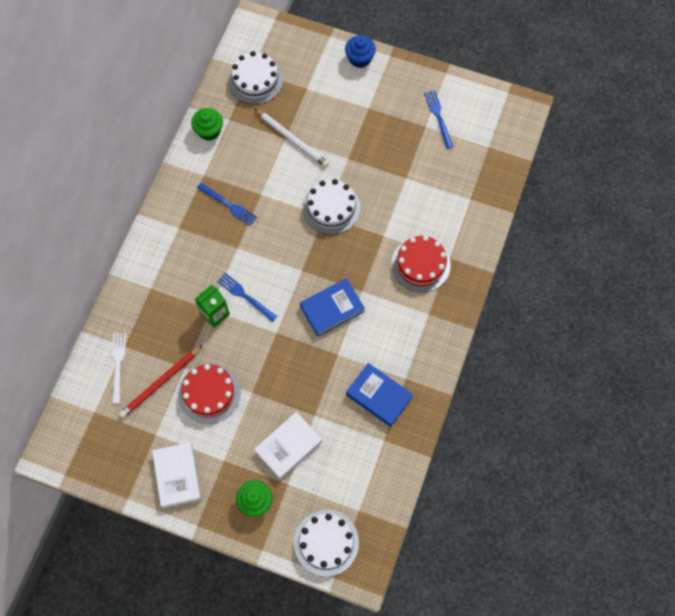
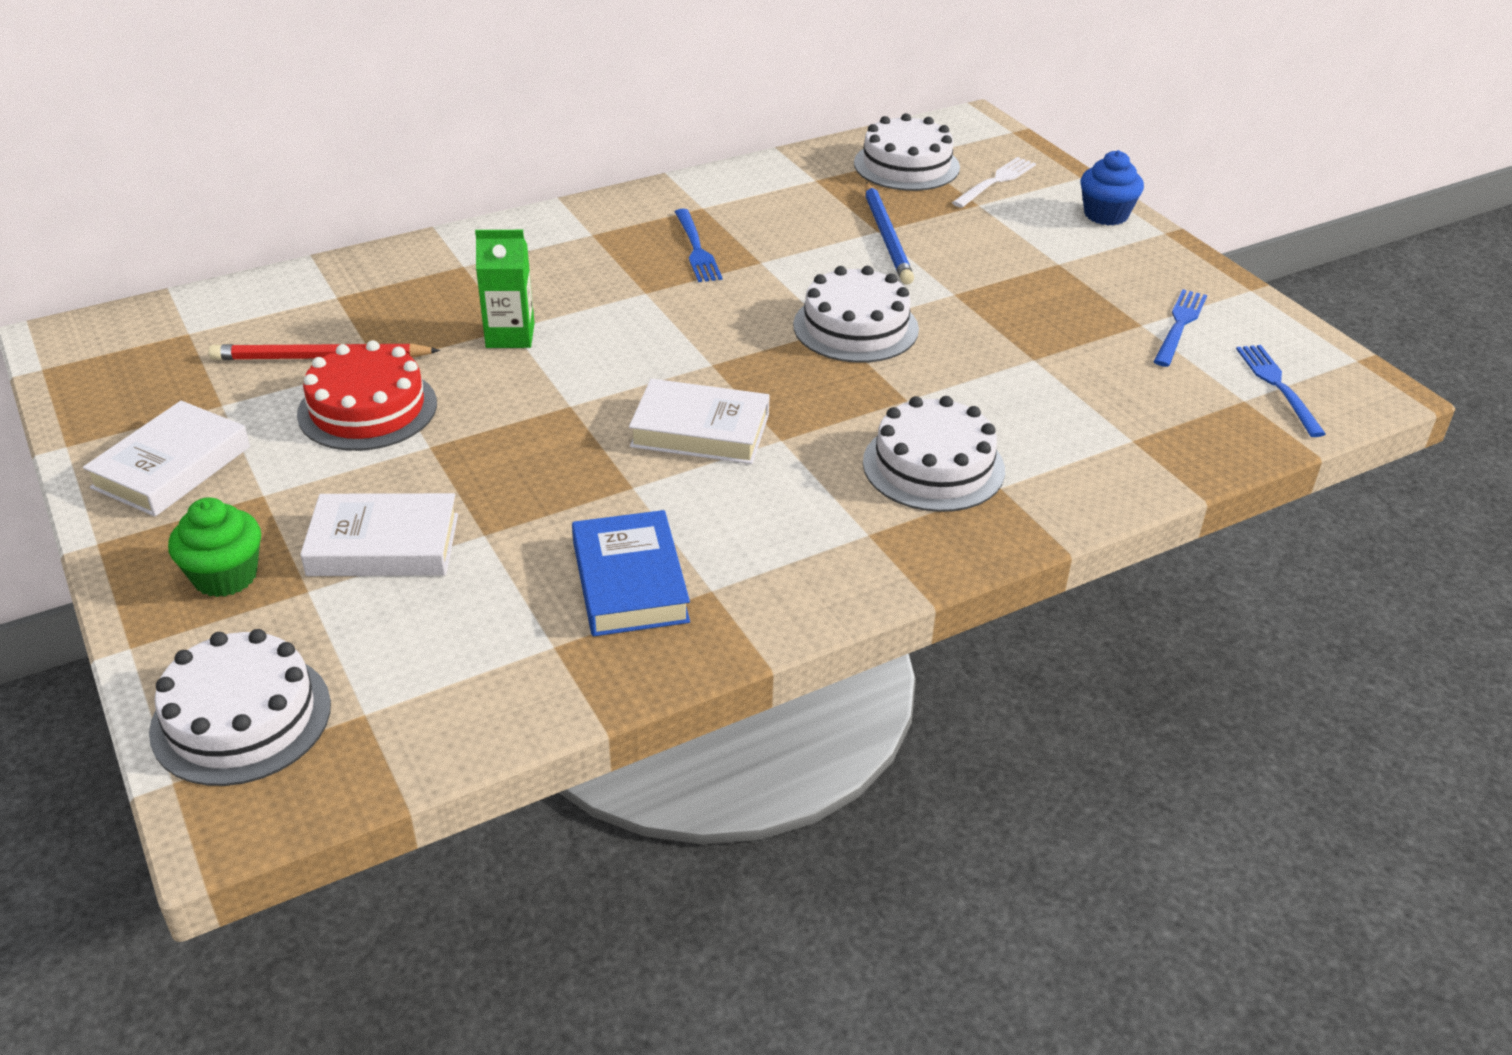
camera: 40 degrees right, 30 degrees down
(118, 364) = (298, 308): white fork -> white fork (996, 181)
(209, 131) = (770, 176): green cupcake -> none
(245, 296) = (583, 343): blue fork -> blue fork (1278, 386)
(292, 139) = (887, 237): white pencil -> blue pencil
(332, 309) = (700, 430): blue book -> white book
(420, 264) = (933, 466): red cake -> white cake

